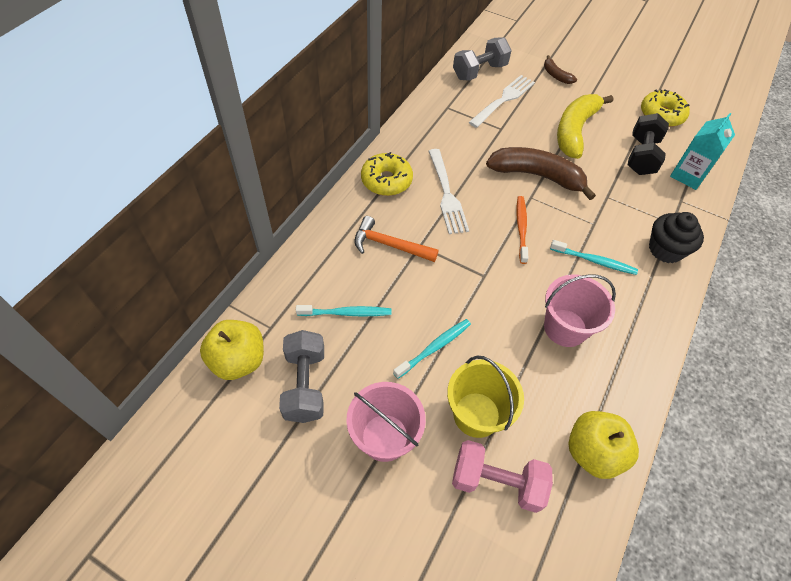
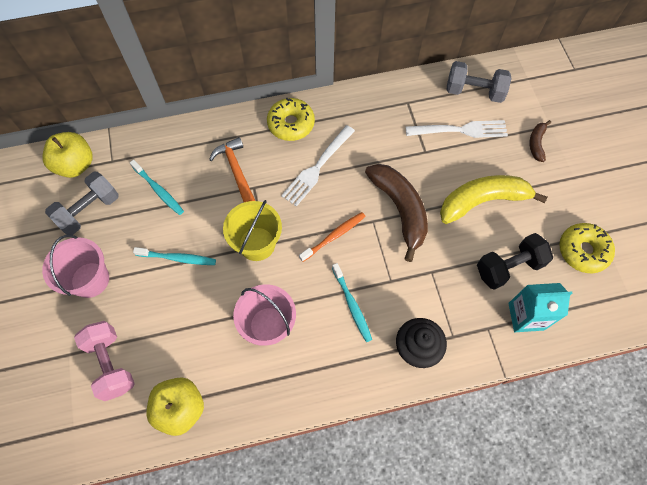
camera: 50 degrees right, 10 degrees up
(476, 414) = (149, 319): yellow bucket -> yellow bucket (257, 244)

